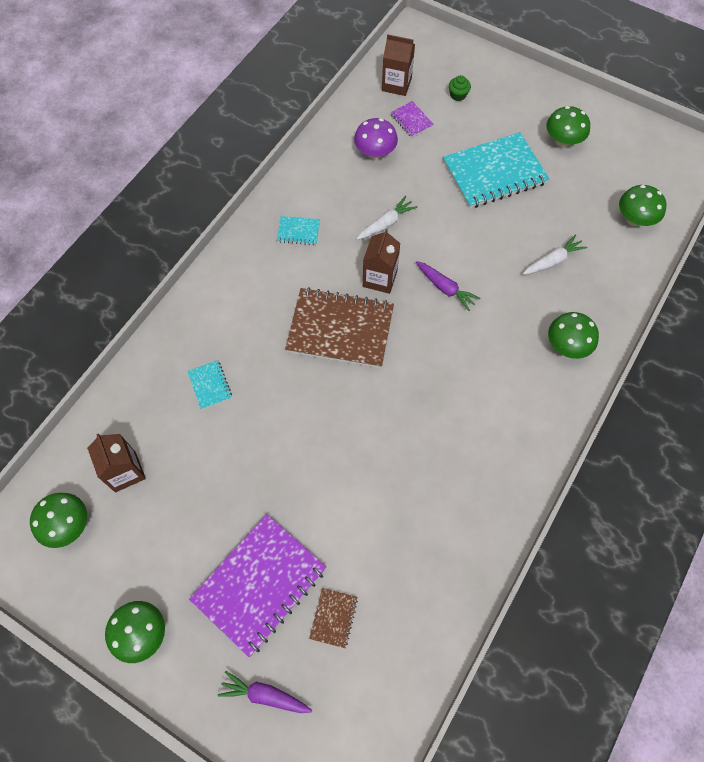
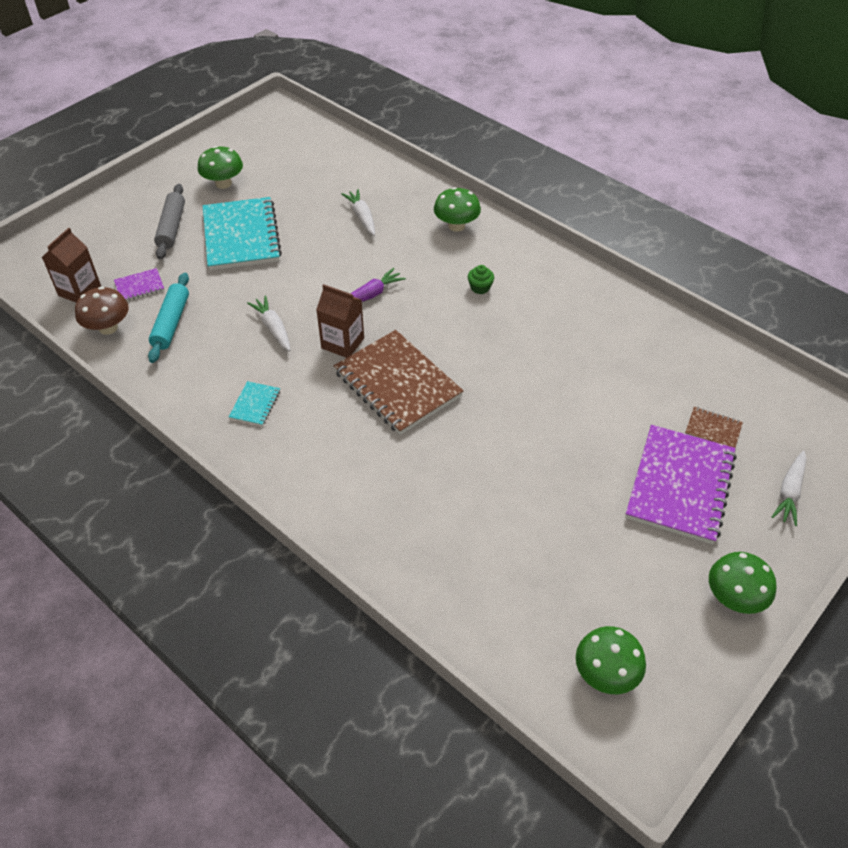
camera: 80 degrees left, 15 degrees down
(125, 471) = (542, 606): brown carton -> none
(210, 385) = (442, 510): turquoise notebook -> none
(259, 584) = (680, 486): purple notebook -> purple notebook turned 60 degrees clockwise
(265, 695) = (789, 492): purple carrot -> white carrot
(340, 329) = (397, 384): brown notebook -> brown notebook turned 60 degrees counterclockwise
(360, 114) = (108, 327): none -> brown mushroom
(375, 153) = (171, 323): purple mushroom -> turquoise rolling pin
(458, 95) = (123, 245): green cupcake -> green cupcake (480, 287)
(490, 121) = (171, 227): none -> grey rolling pin
(634, 219) = (334, 158): green mushroom -> none

